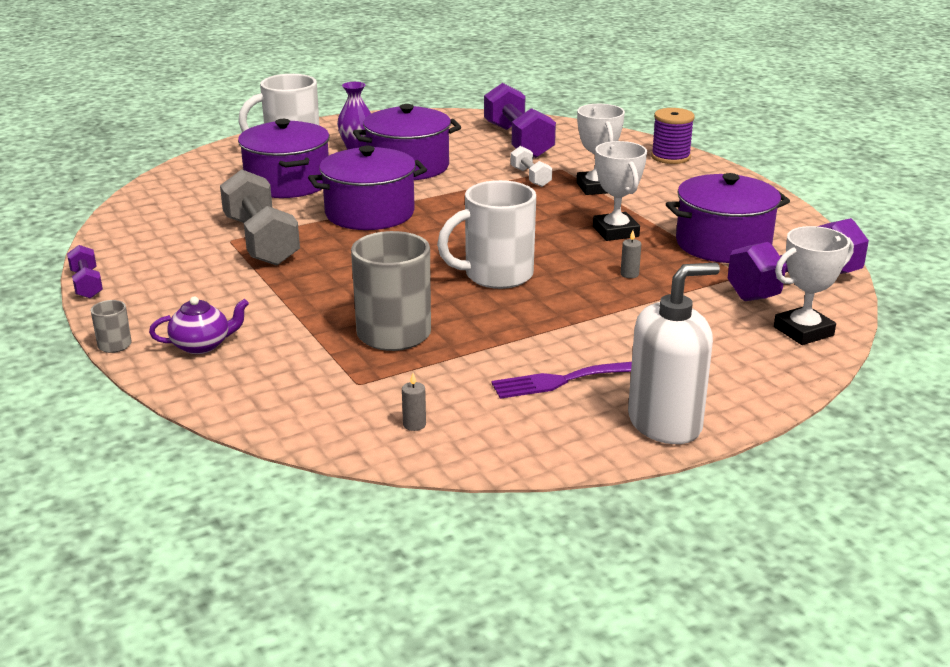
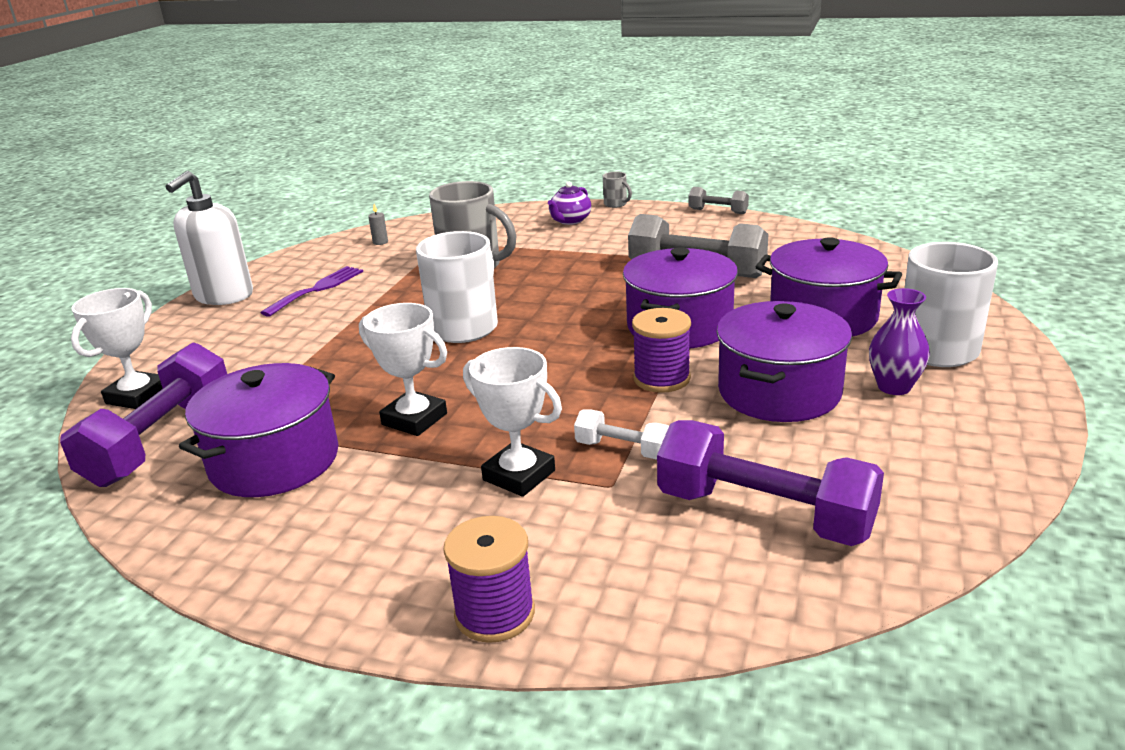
camera: 140 degrees right, 0 degrees up
(87, 284) = (718, 211): purple dumbbell -> grey dumbbell
(446, 194) = (661, 378): none -> purple spool
(629, 274) = (347, 379): grey candle -> none

